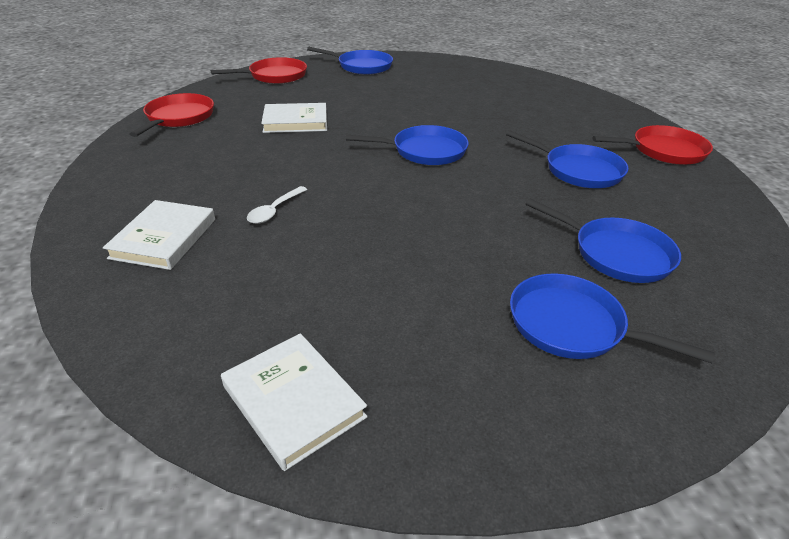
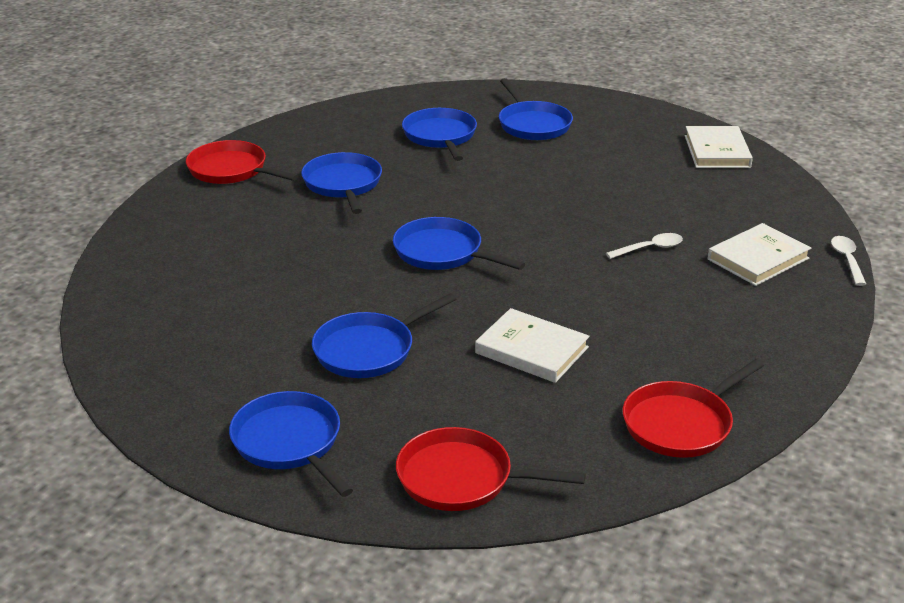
camera: 140 degrees left, 5 degrees down
(61, 274) = (847, 260): none -> white spoon
(382, 97) = (369, 350): none -> blue pan

